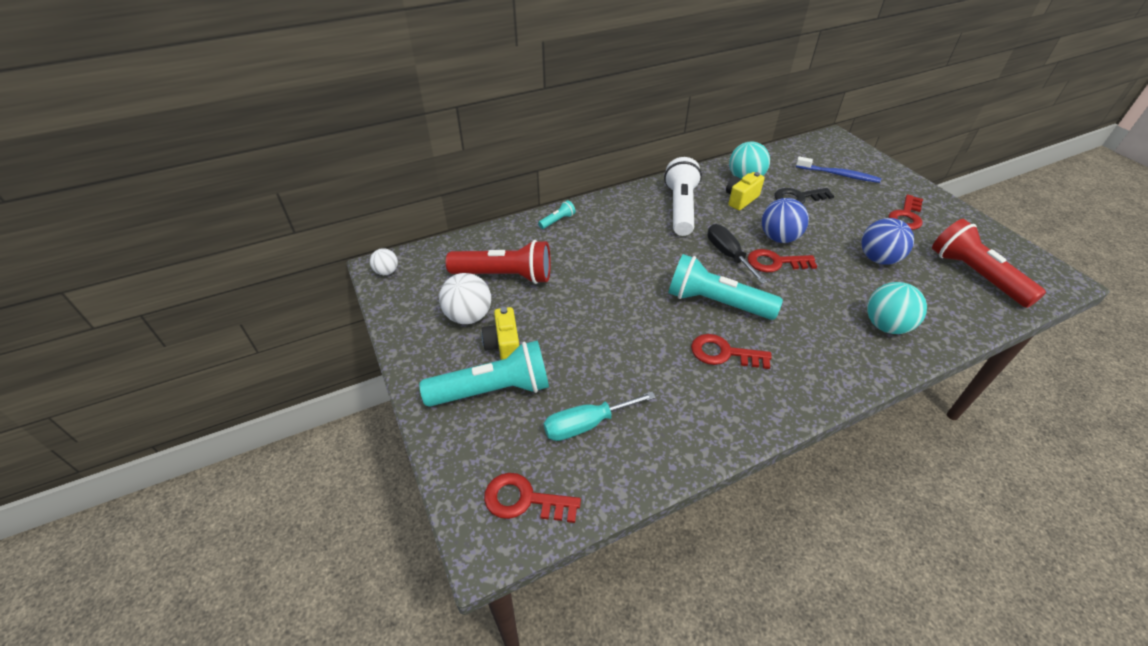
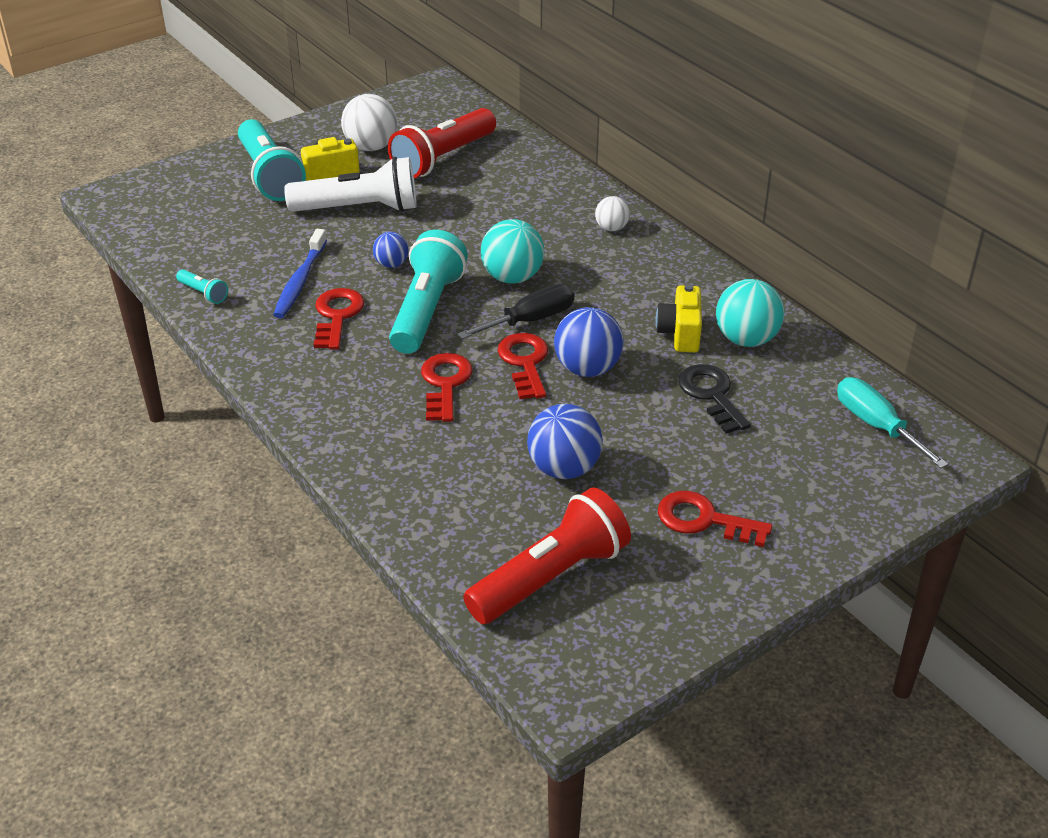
camera: 80 degrees right, 5 degrees down
(387, 272) = (432, 89): white ball -> white ball (611, 228)
(505, 275) = (443, 159): red flashlight -> red flashlight turned 45 degrees clockwise
(524, 500) = (147, 208): red key -> red key (445, 384)
(557, 220) = (563, 180): turquoise flashlight -> turquoise flashlight (203, 293)
(586, 424) = (229, 232): turquoise screwdriver -> turquoise screwdriver (876, 425)
(654, 317) = (391, 264): none -> blue ball
(680, 208) = (632, 277): white flashlight -> white flashlight (359, 208)
(740, 199) = (680, 333): yellow camera -> yellow camera turned 120 degrees counterclockwise
(838, 174) = (814, 449): blue toothbrush -> blue toothbrush (300, 281)
(886, 325) = (408, 456): turquoise ball -> turquoise ball (512, 277)

